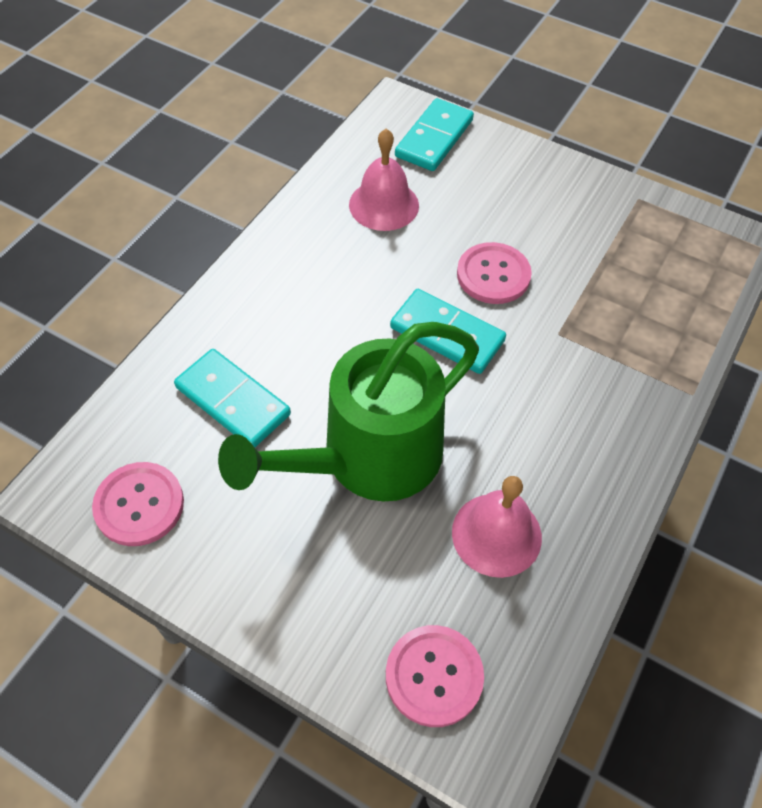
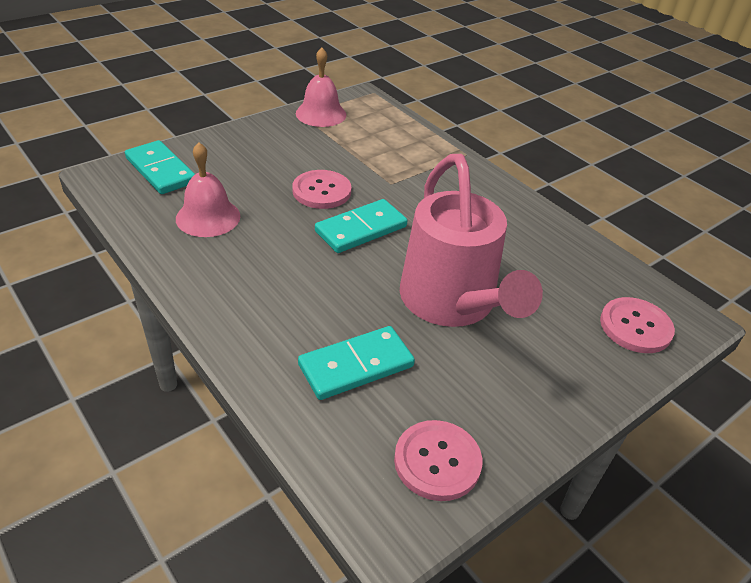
camera: 70 degrees left, 15 degrees down
(367, 459) = (452, 304): green watering can -> pink watering can
(496, 534) = (538, 264): pink bell -> pink bell (321, 114)

